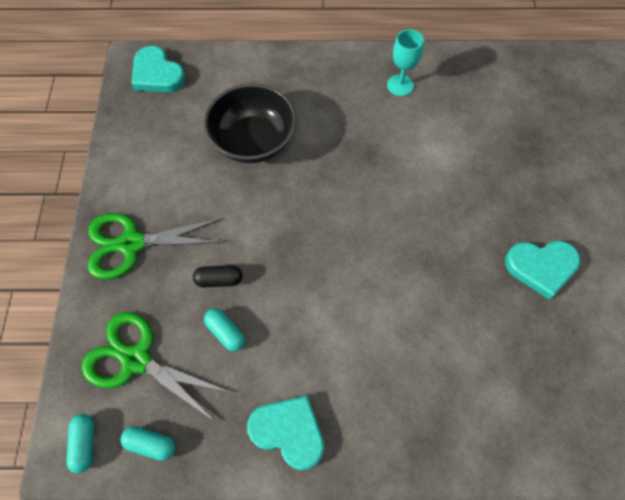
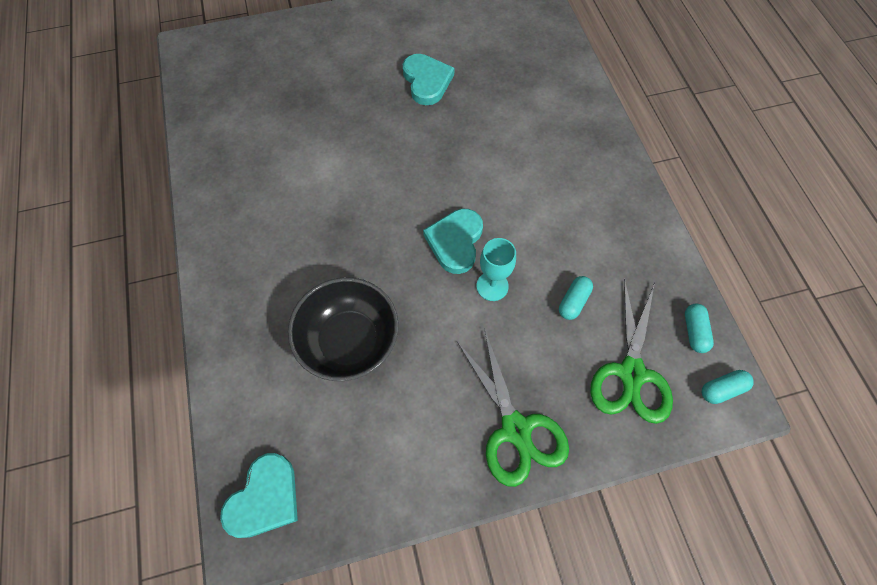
camera: 105 degrees left, 0 degrees up
(219, 280) = (524, 324): black capsule -> none
(288, 431) = (634, 228): turquoise heart -> turquoise heart (455, 242)
(400, 85) = (243, 212): turquoise goblet -> turquoise goblet (492, 286)

